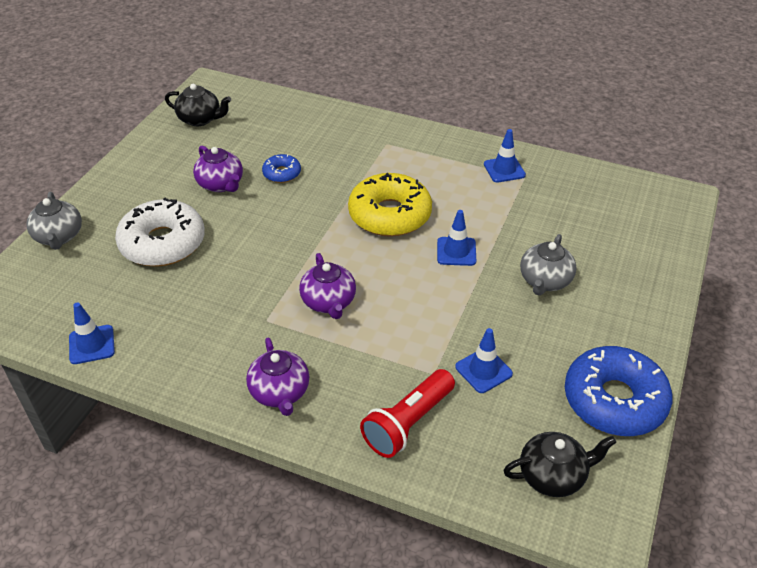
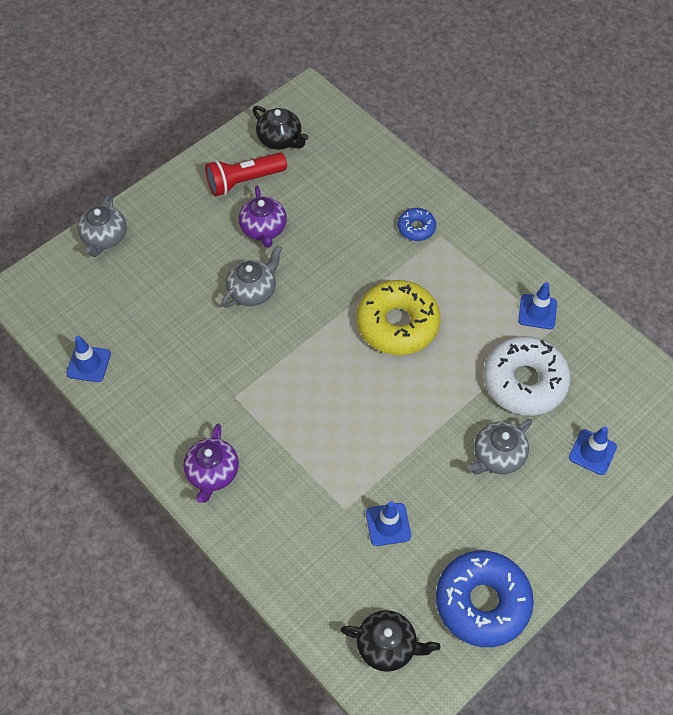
camera: 25 degrees right, 15 degrees up
(163, 243) = (186, 279): white donut -> white donut (524, 382)
(237, 232) = (253, 291): none -> grey teapot
(282, 173) = (324, 236): blue donut -> blue donut (416, 228)
(328, 302) = (294, 400): purple teapot -> none
(408, 423) = (298, 546): red flashlight -> red flashlight (244, 181)
(456, 251) = (435, 390): blue traffic cone -> blue traffic cone (592, 452)

